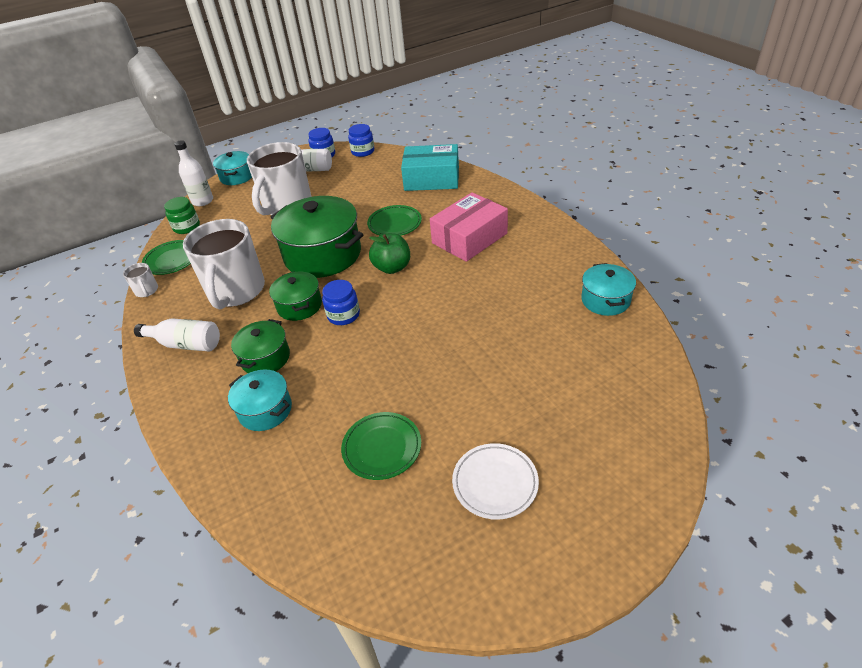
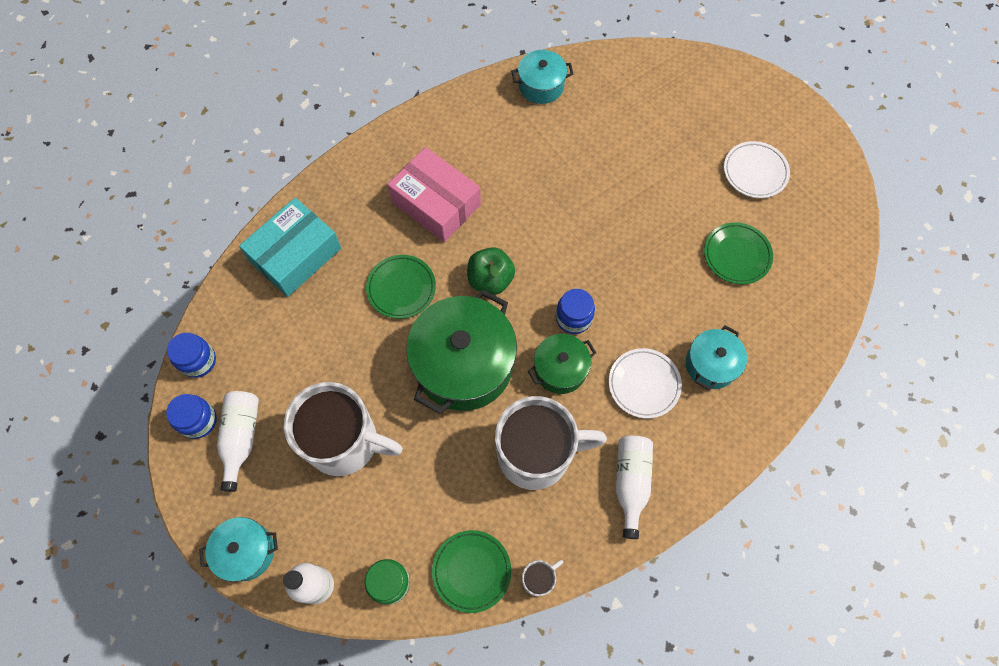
camera: 100 degrees left, 25 degrees up
(265, 358) = (644, 384): green pot -> white plate
(432, 179) = (295, 255): turquoise box -> turquoise box turned 45 degrees clockwise

